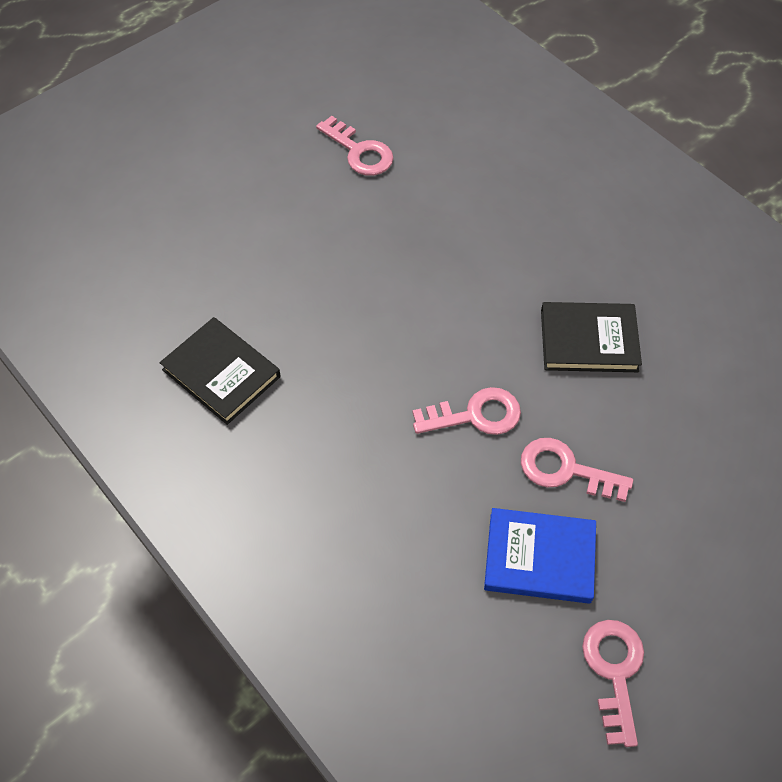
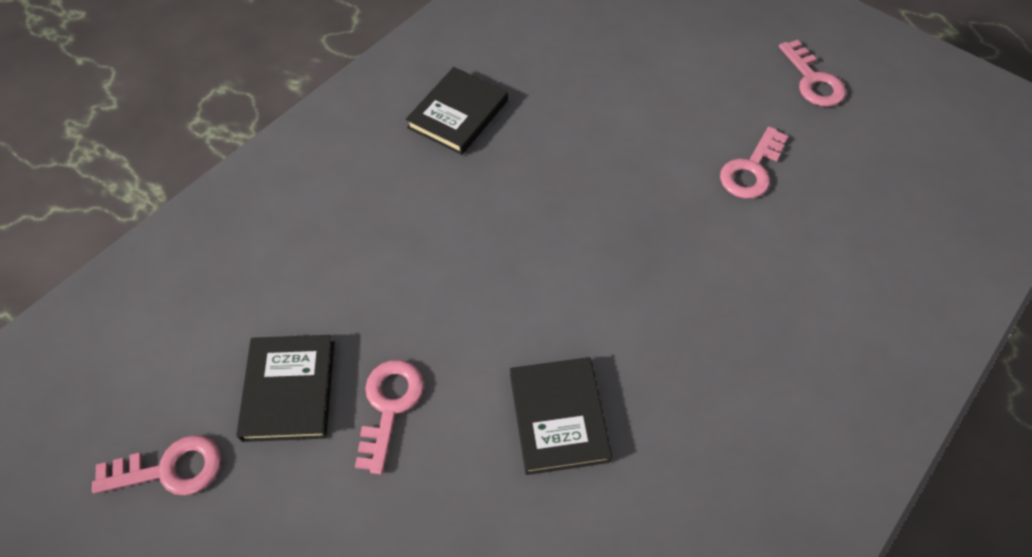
camera: 80 degrees right, 0 degrees up
(475, 415) = (444, 315): pink key -> pink key (813, 80)
(539, 558) = (289, 390): blue book -> black book

